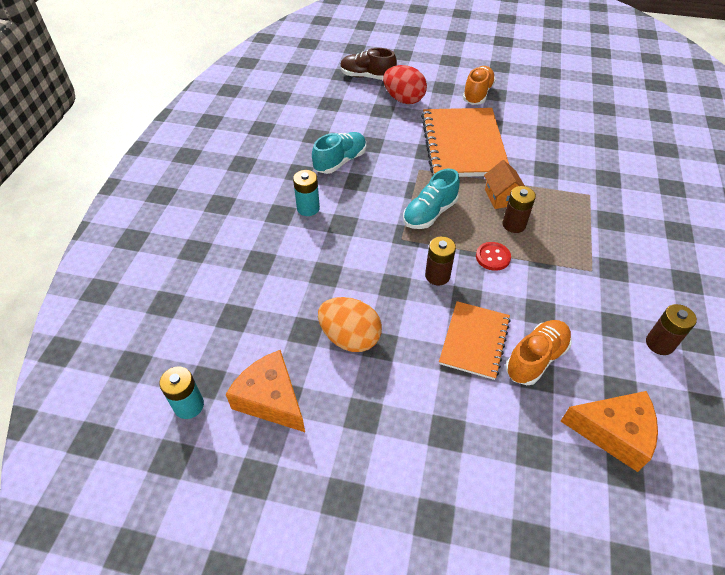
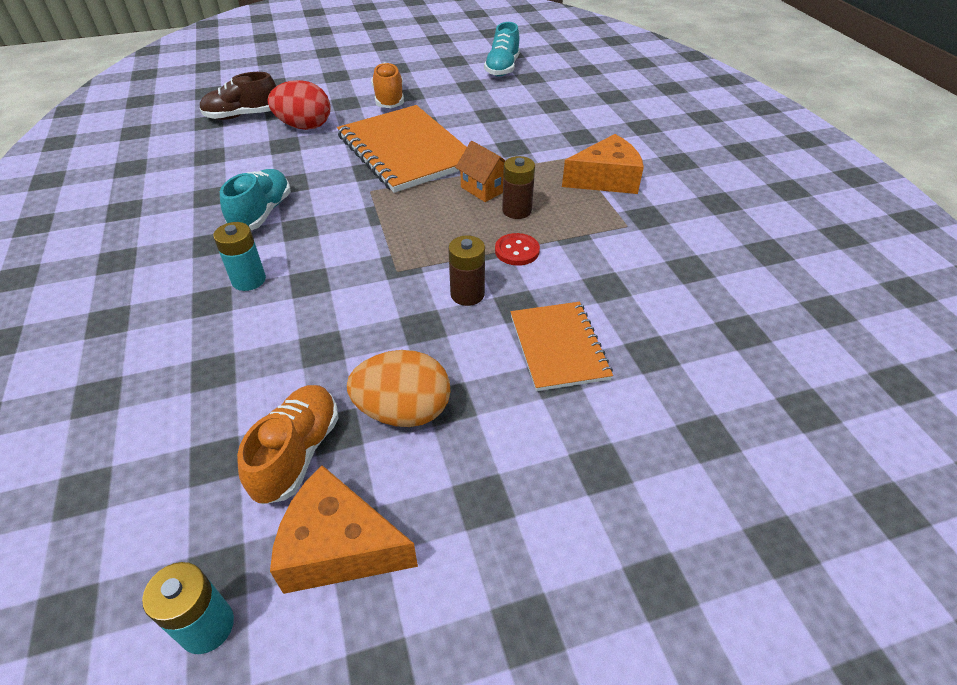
camera: 30 degrees left, 5 degrees down
(429, 213) = (413, 232): turquoise shoe -> turquoise shoe (502, 68)
(536, 358) = (637, 336): orange shoe -> orange shoe (297, 453)
(613, 433) = (768, 376): orange cheese -> orange cheese (606, 179)
(659, 343) = (741, 269): brown battery -> none

